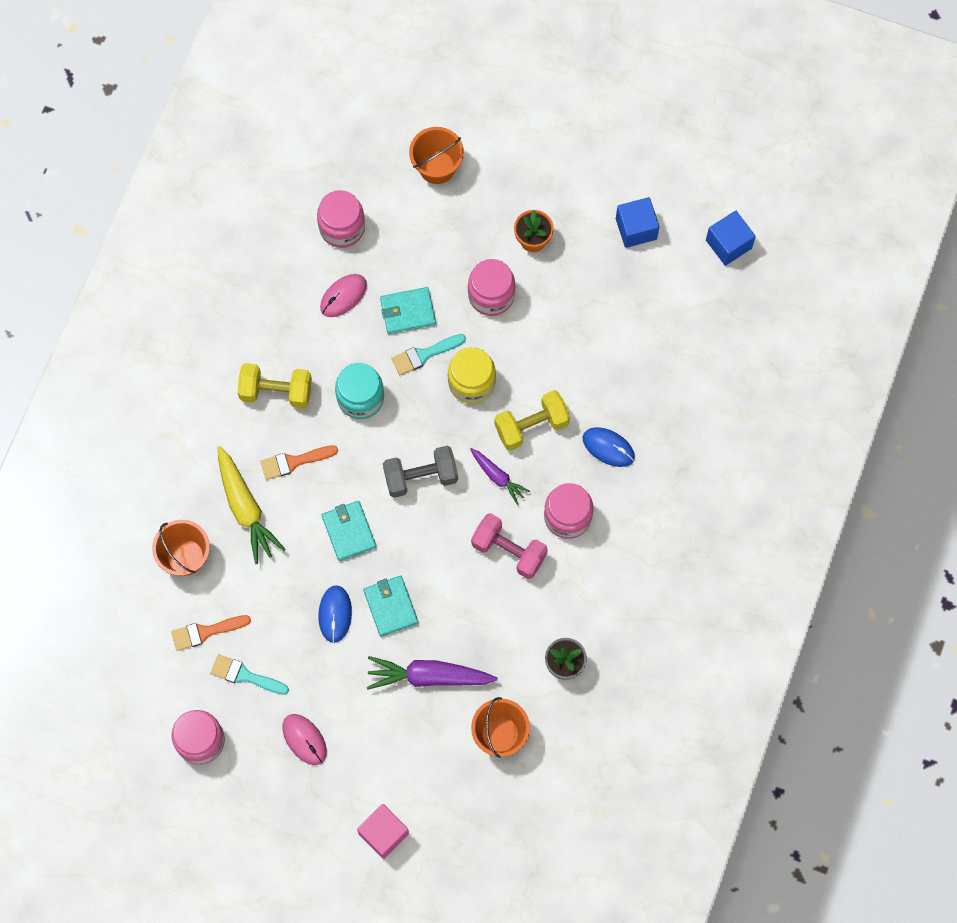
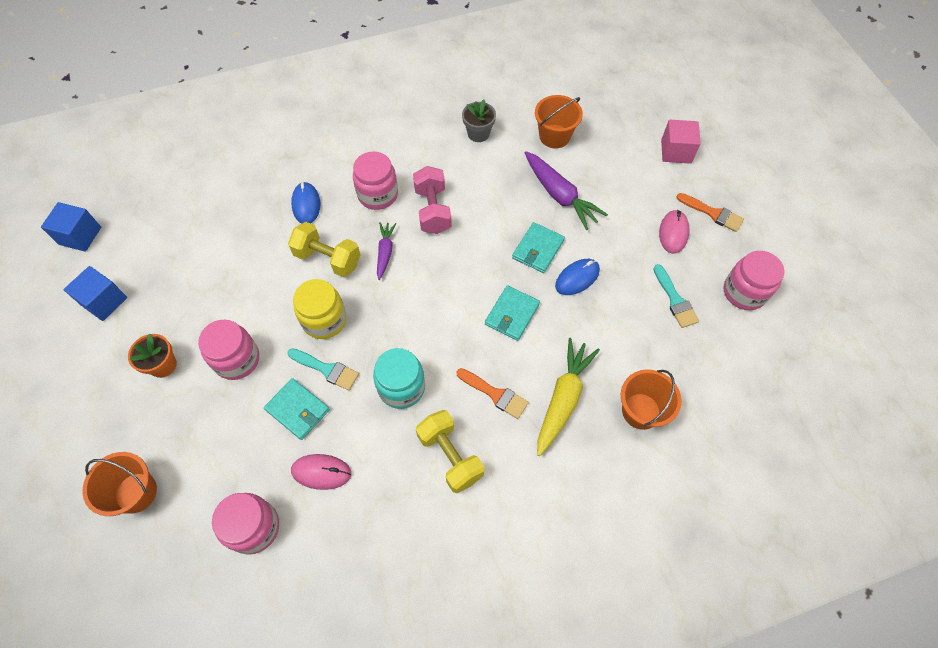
camera: 130 degrees left, 10 degrees down
(205, 632) = (675, 350): orange brush -> orange brush (713, 213)
(421, 477) = (428, 299): grey dumbbell -> none

